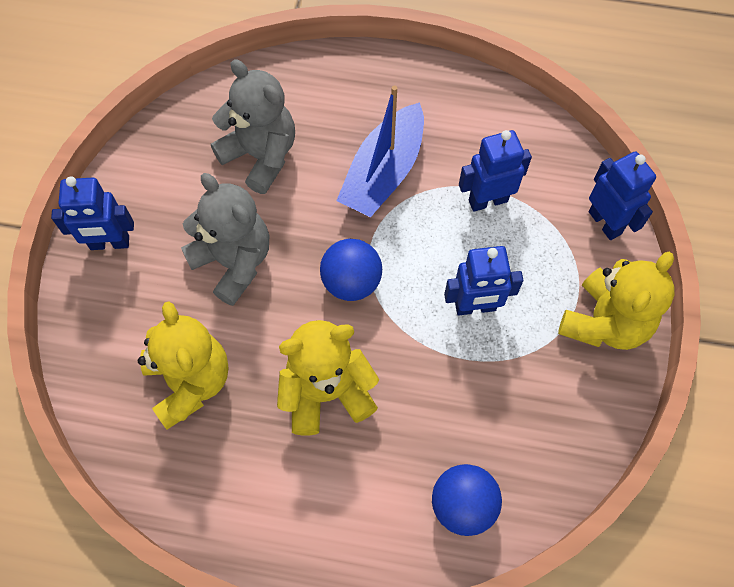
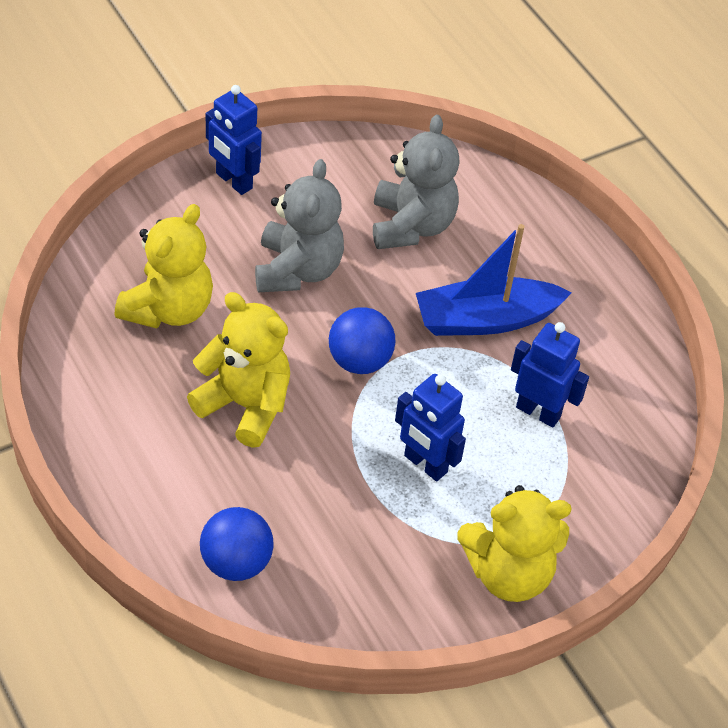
camera: 45 degrees right, 15 degrees down
(605, 222) = (611, 516): blue robot -> none

